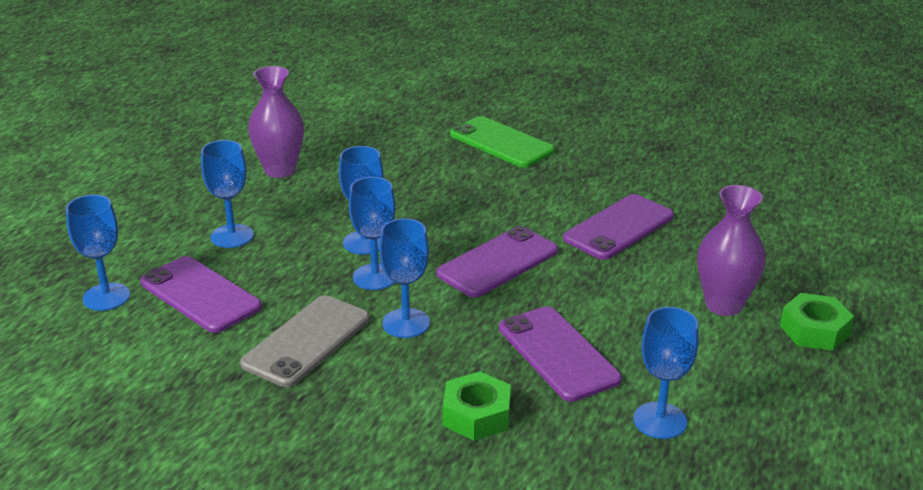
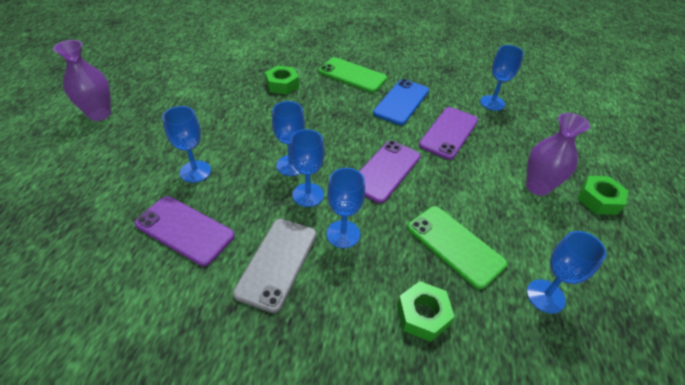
camera: 15 degrees left, 15 degrees up
(106, 297) = (110, 243): blue goblet -> blue goblet (492, 103)
(280, 170) = (215, 111): purple vase -> purple vase (99, 114)
(388, 146) = (282, 84): none -> green nut
(558, 354) = (455, 245): purple phone -> green phone
(563, 183) = (401, 102): none -> blue phone

